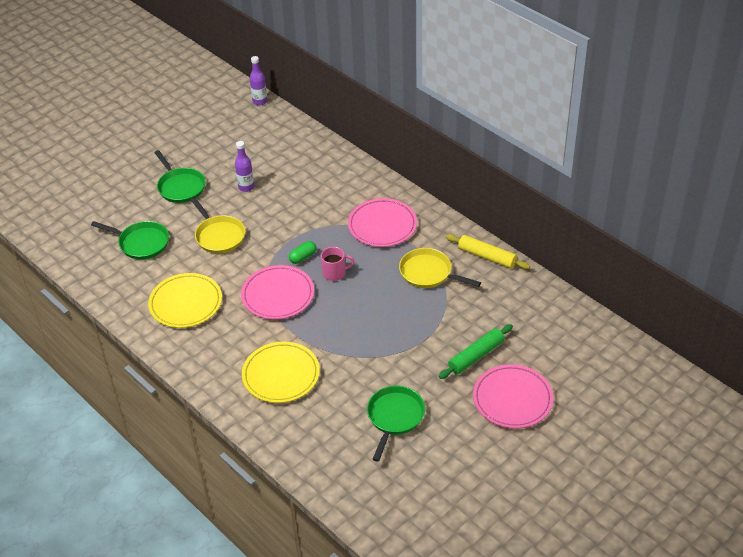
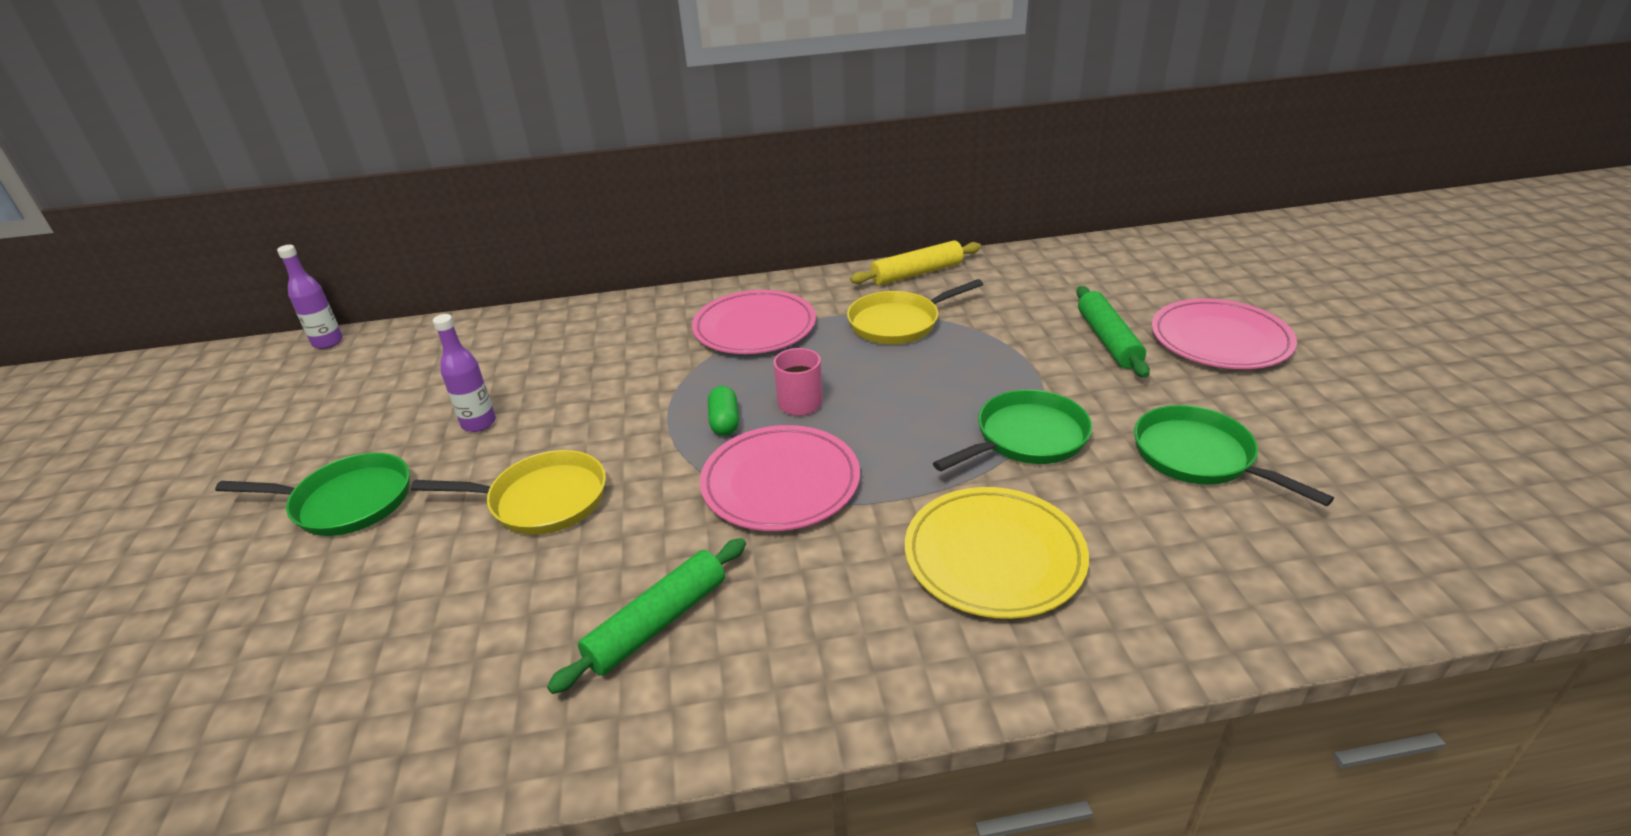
camera: 55 degrees left, 10 degrees down
(141, 243) = (397, 625): green pan -> green pan (1026, 438)
(185, 303) = (657, 623): yellow plate -> green rolling pin

